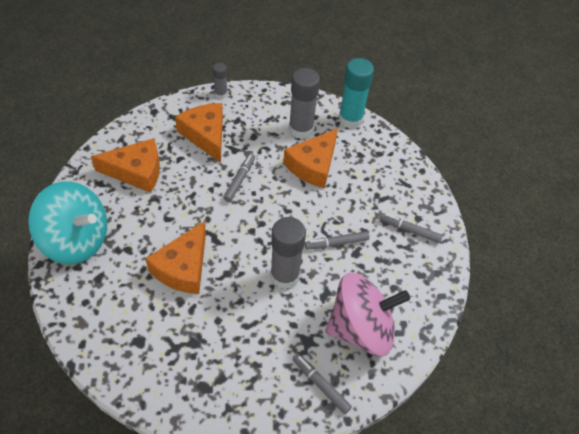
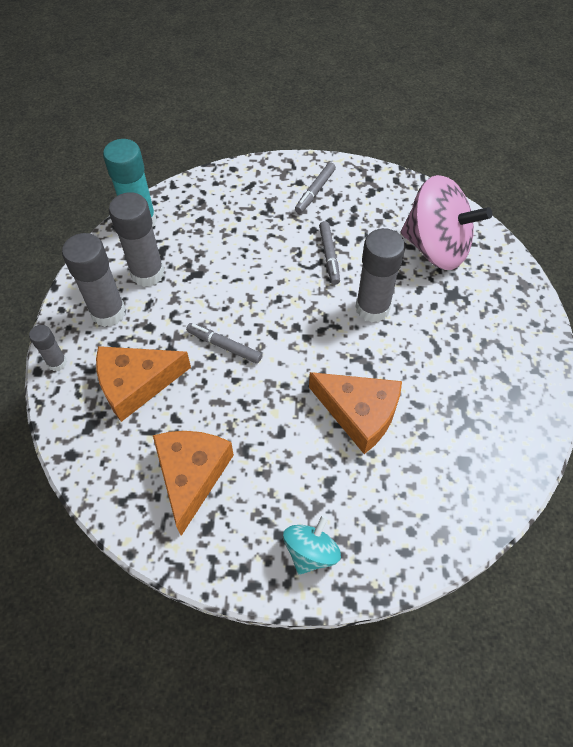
camera: 80 degrees left, 5 degrees up
(76, 240) = (311, 551): turquoise spinning top -> turquoise spinning top, size x0.52
(263, 113) = (108, 312): none -> grey glue stick
(313, 165) = (211, 266): orange cheese -> none
(320, 385) = (501, 288): grey marker -> none
(361, 328) = (436, 248): pink spinning top -> pink spinning top turned 120 degrees clockwise

